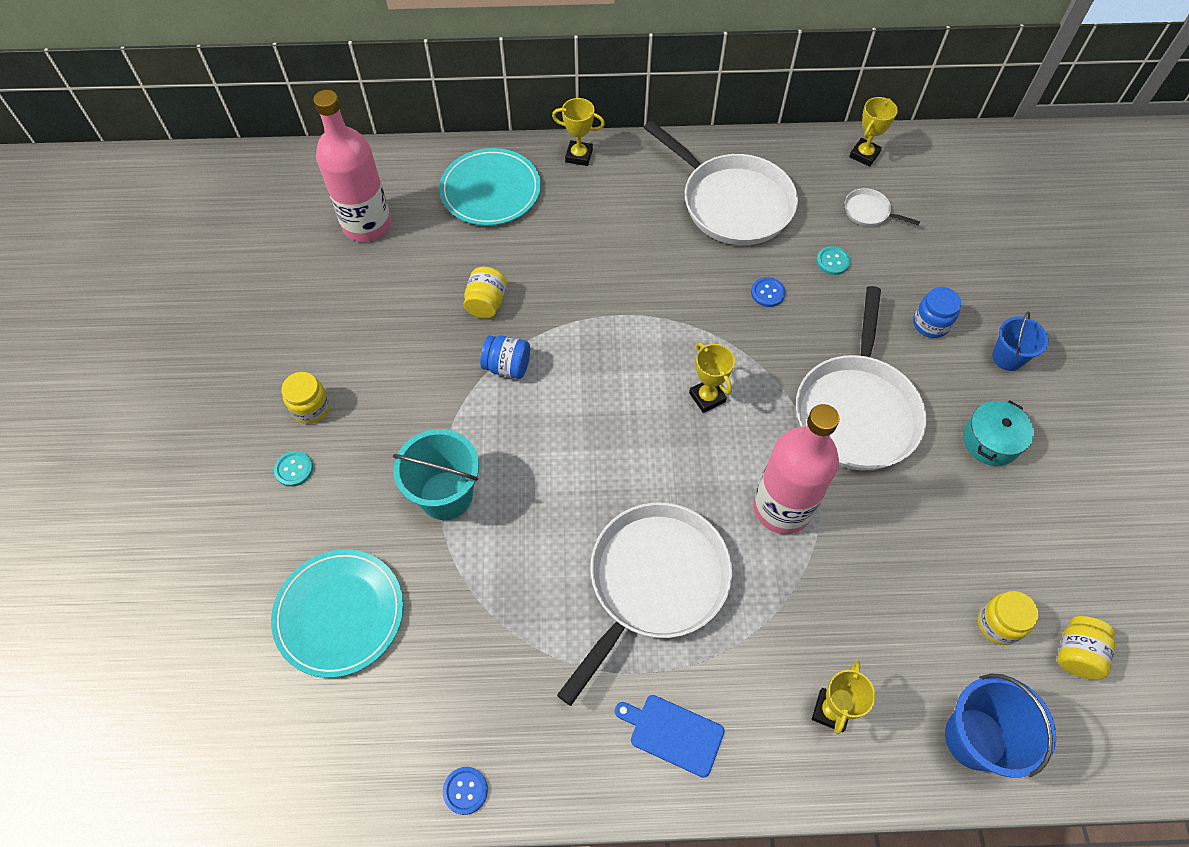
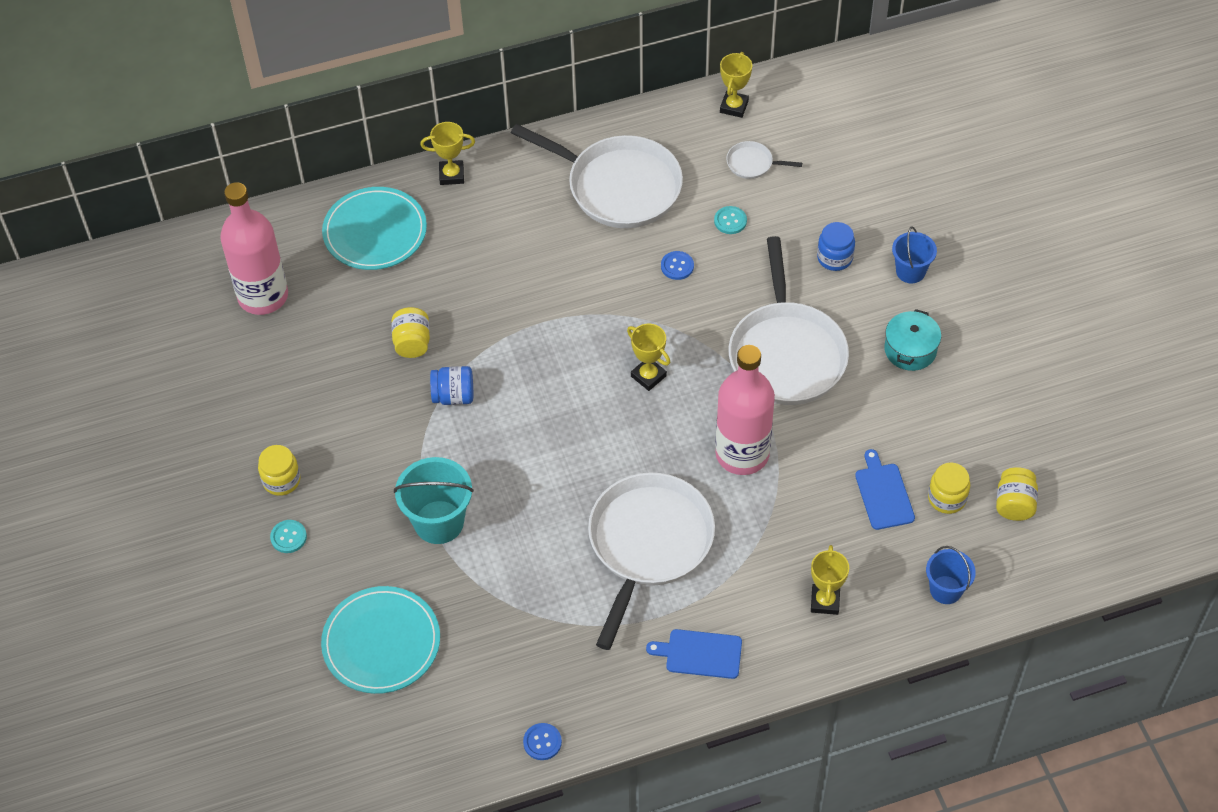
camera: 15 degrees left, 5 degrees down
(927, 598) = (883, 494): none -> blue cutting board
(975, 738) = (946, 590): blue bucket -> blue bucket, size x0.63

